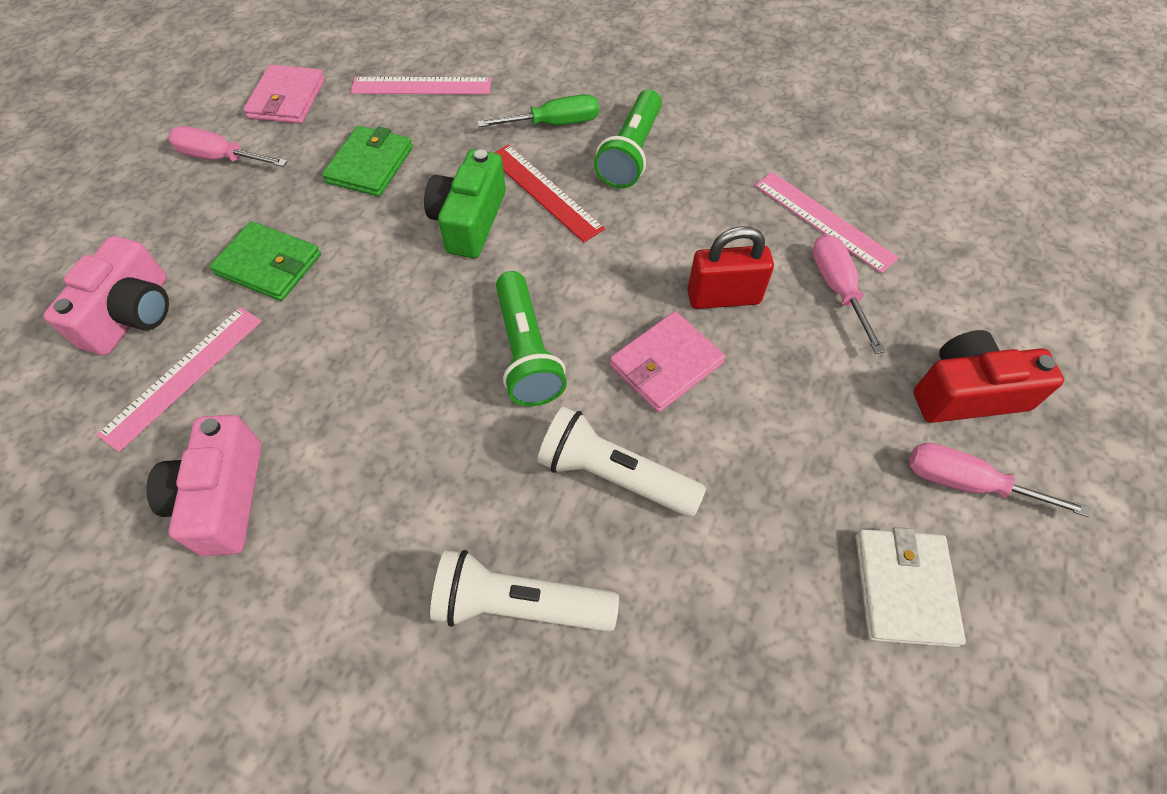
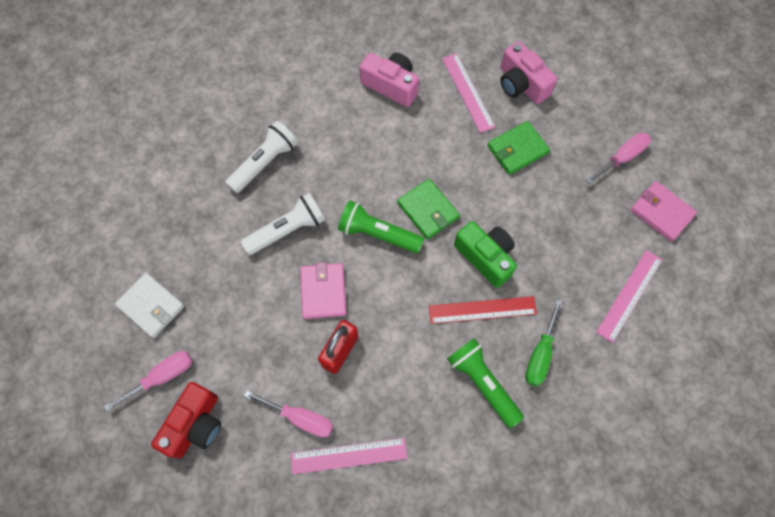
camera: 125 degrees right, 10 degrees up
(370, 165) = (567, 229): green wallet -> green wallet (428, 210)

